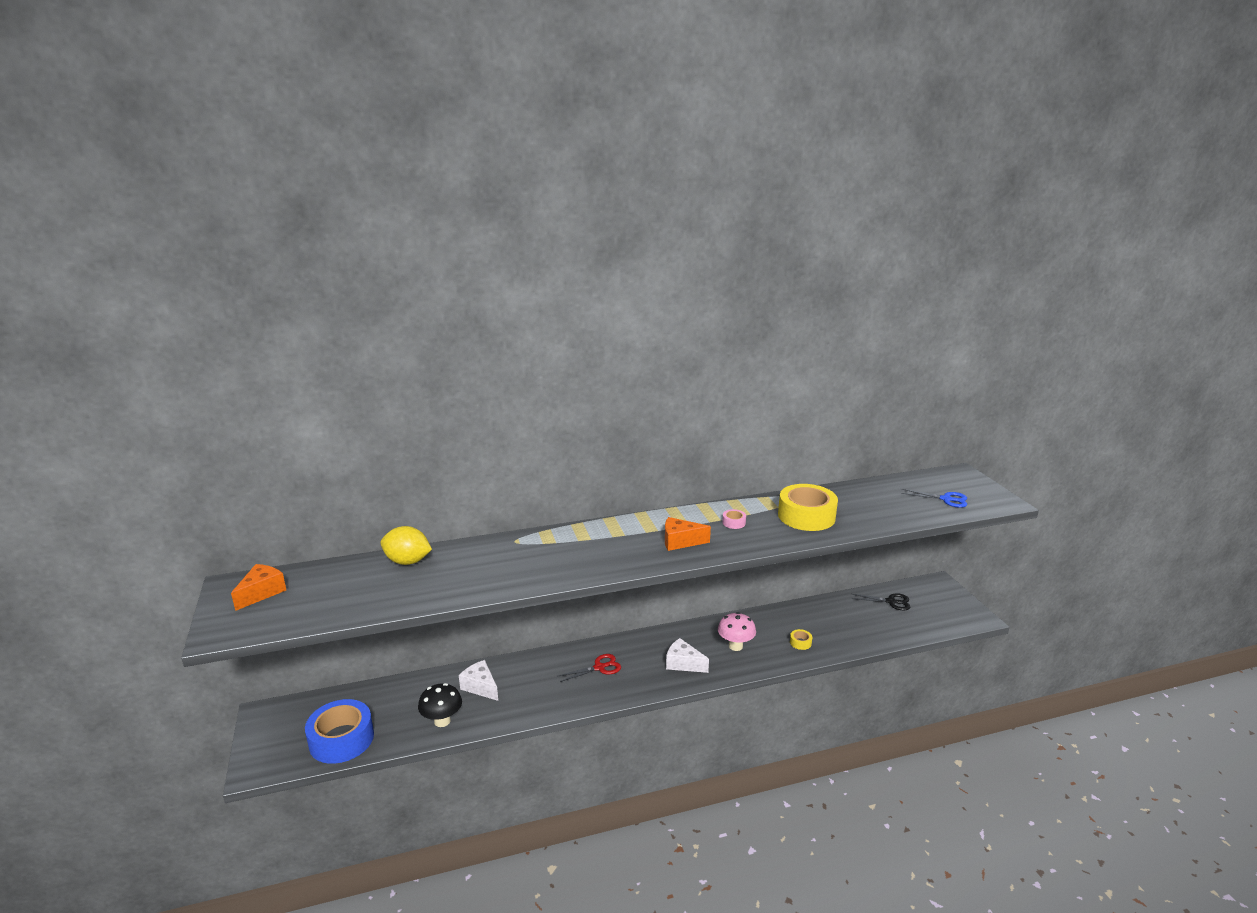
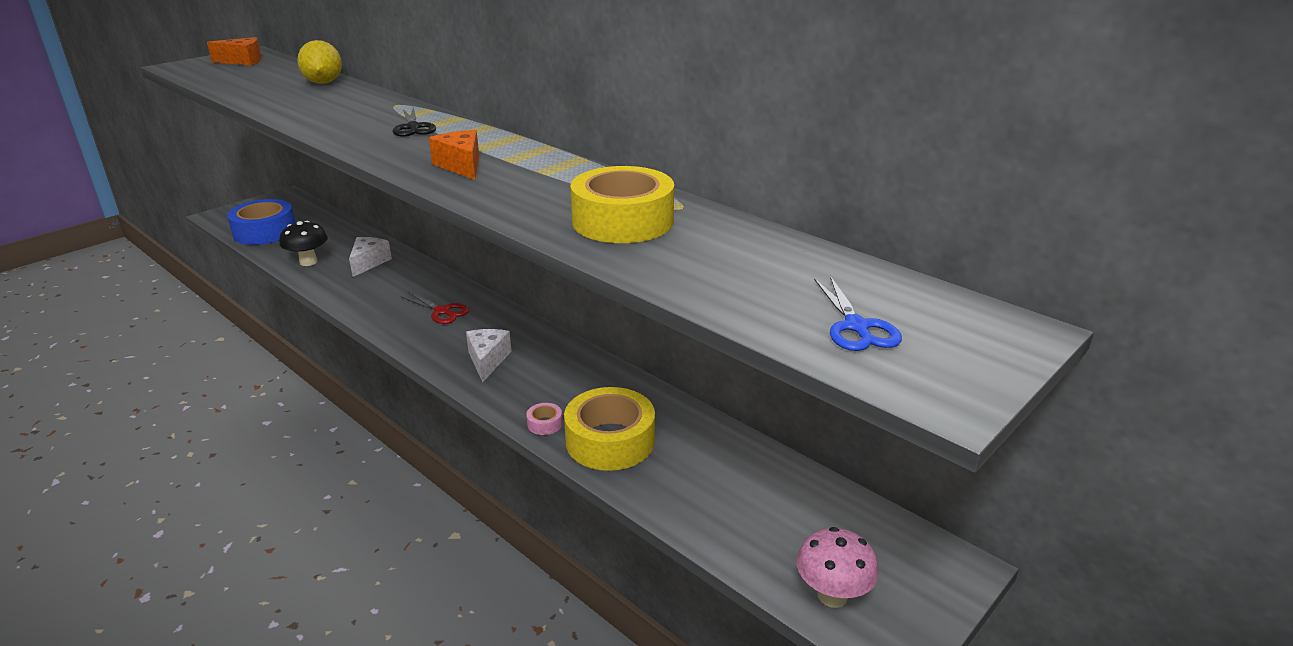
camera: 60 degrees right, 5 degrees up
(734, 522) = (547, 183): pink tape -> pink tape (545, 424)
(735, 646) = (555, 388): pink mushroom -> pink mushroom (832, 595)
(800, 642) = (610, 441): yellow tape -> yellow tape, size x2.47
(891, 602) = (820, 514): black scissors -> black scissors (413, 127)

